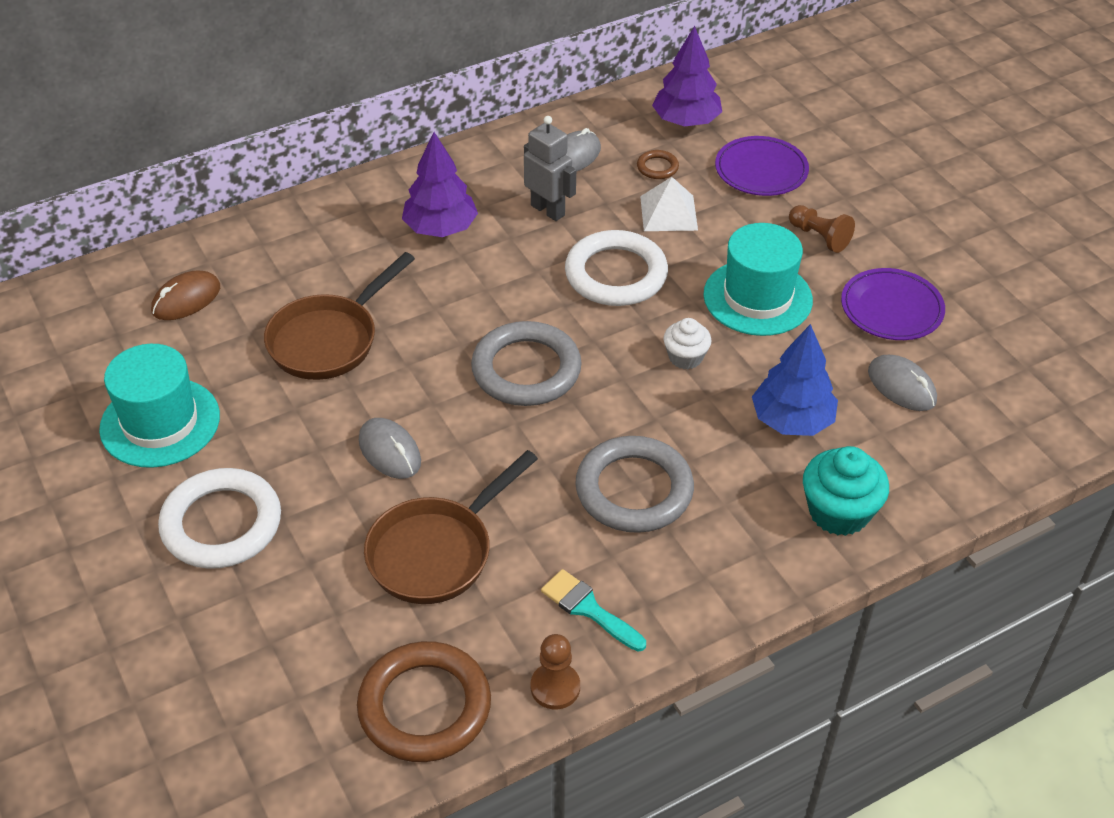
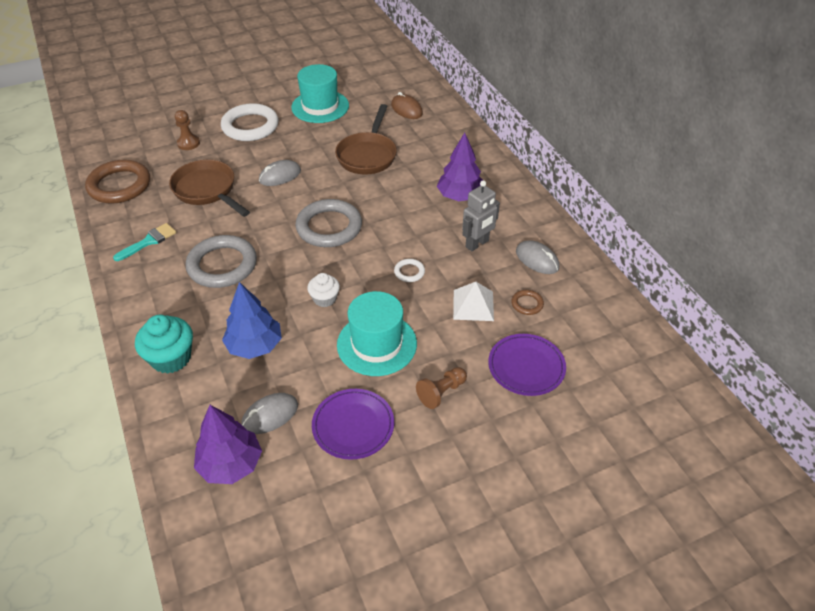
camera: 95 degrees right, 0 degrees up
(329, 340) = (368, 155): brown pan -> brown pan turned 120 degrees counterclockwise
(555, 687) = (108, 227): brown pawn -> brown pawn (188, 143)
(616, 274) = (409, 272): white ring -> white ring, size x0.44
(686, 121) = (587, 327): purple tree -> purple tree (231, 464)

